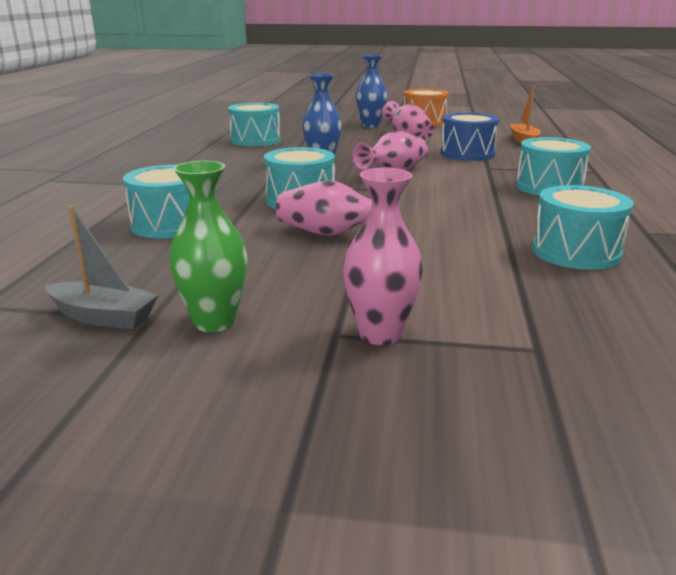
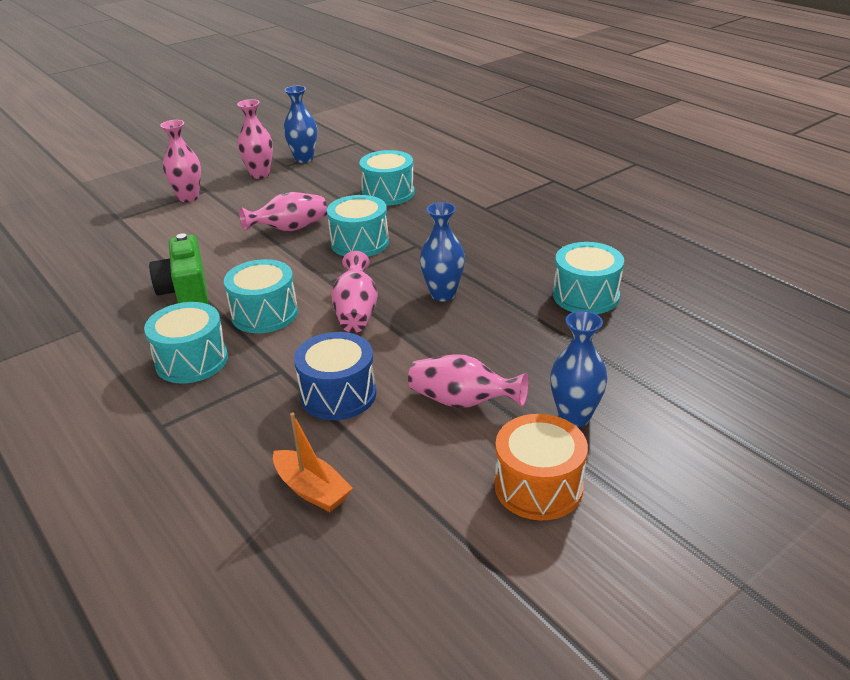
camera: 135 degrees right, 10 degrees up
(104, 317) = (304, 159): grey boat -> blue vase
(214, 322) = (260, 174): green vase -> pink vase
(513, 223) = (186, 292): none -> green camera
(575, 252) = (127, 283): turquoise drum -> turquoise drum (264, 314)

